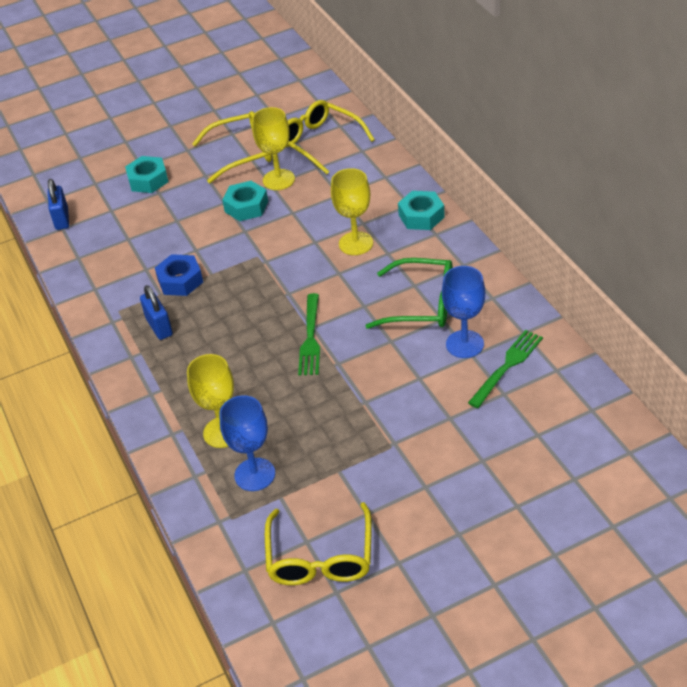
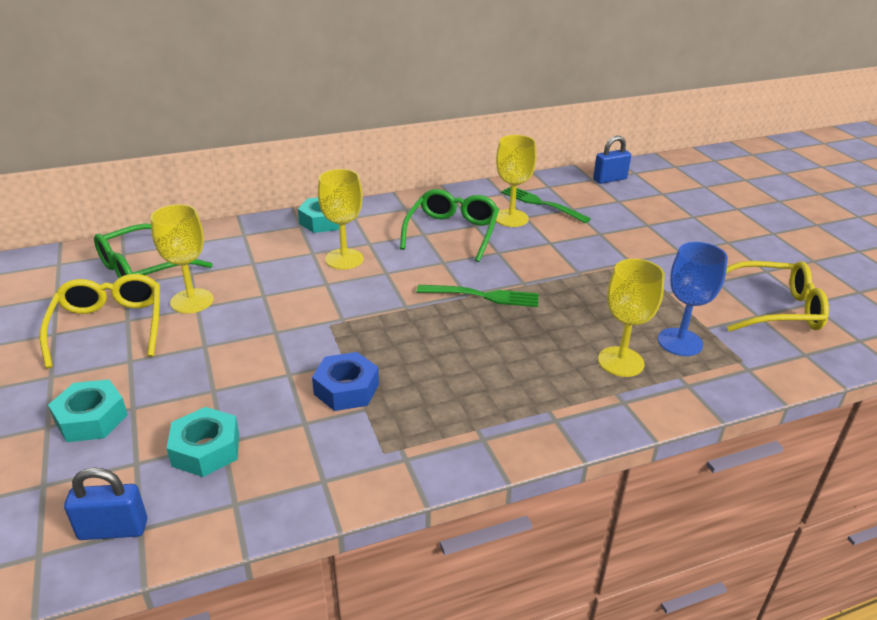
camera: 90 degrees left, 10 degrees down
(159, 327) = (432, 410): blue padlock -> blue padlock (609, 179)
(246, 206) = (227, 328): turquoise nut -> turquoise nut (206, 450)
(319, 142) = (143, 268): yellow glasses -> green glasses
(464, 344) = (511, 218): blue goblet -> yellow goblet

